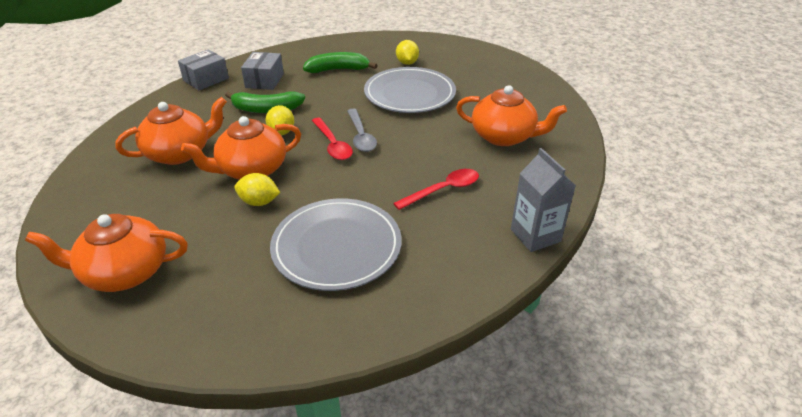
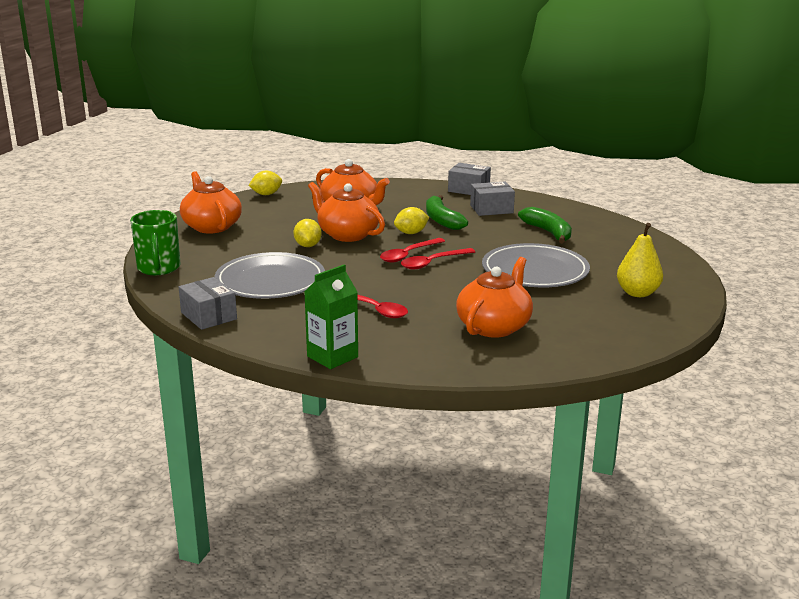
camera: 70 degrees right, 15 degrees down
(228, 346) = (159, 268): none -> green mug
(361, 136) = (432, 263): grey spoon -> red spoon
(405, 314) = (209, 316): none -> grey box
(407, 63) = (604, 259): yellow lemon -> yellow lemon (266, 194)
(471, 67) = (637, 293): none -> yellow pear
(504, 136) = (494, 326): orange teapot -> orange teapot turned 150 degrees counterclockwise
(535, 235) = (332, 357): grey carton -> green carton

